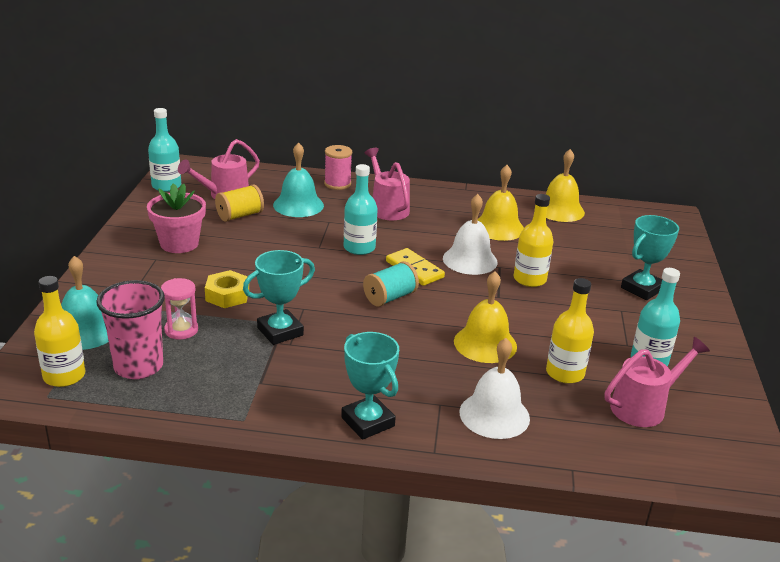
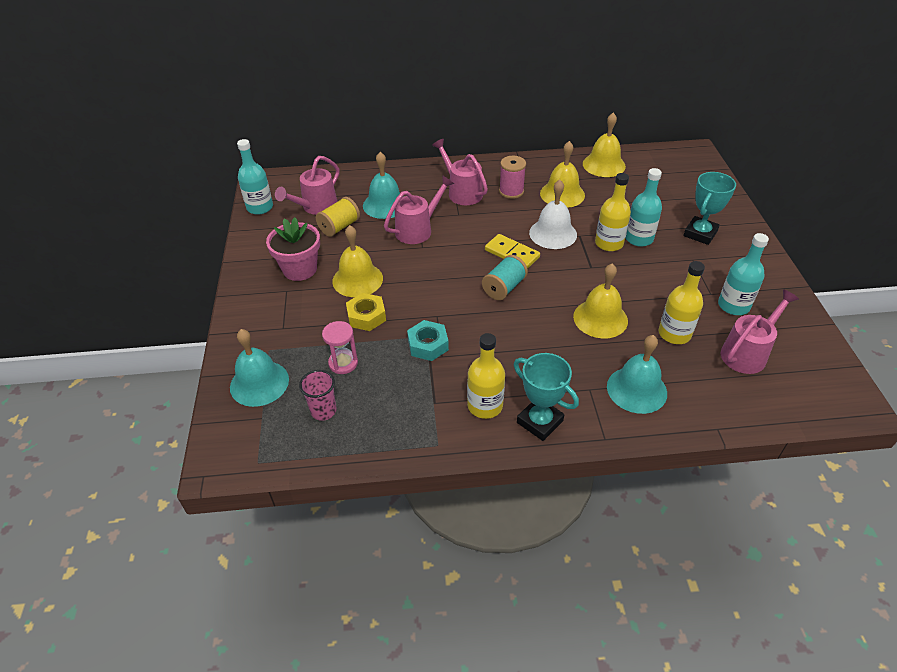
camera: 10 degrees left, 15 degrees up
(64, 376) = (263, 436): yellow bottle -> yellow bottle (485, 405)
(138, 366) = (323, 411): pink cup -> pink cup, size x0.60
(235, 262) = (357, 279): none -> yellow bell
(280, 331) = (428, 345): turquoise trophy -> turquoise nut
(322, 231) = (418, 229): none -> pink watering can
(337, 184) = (409, 174): pink spool -> pink spool (511, 191)
(359, 248) = (456, 240): turquoise bottle -> turquoise bottle (639, 238)
(494, 415) = (636, 389): white bell -> turquoise bell

